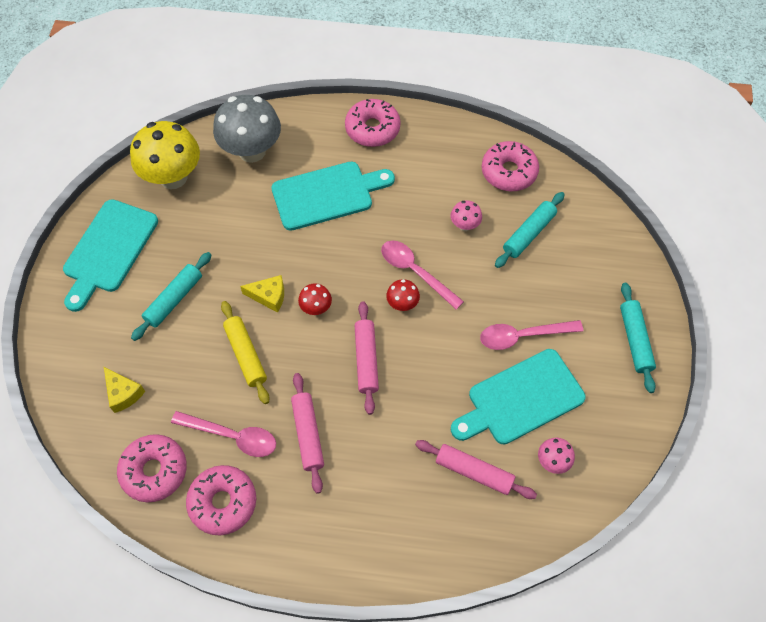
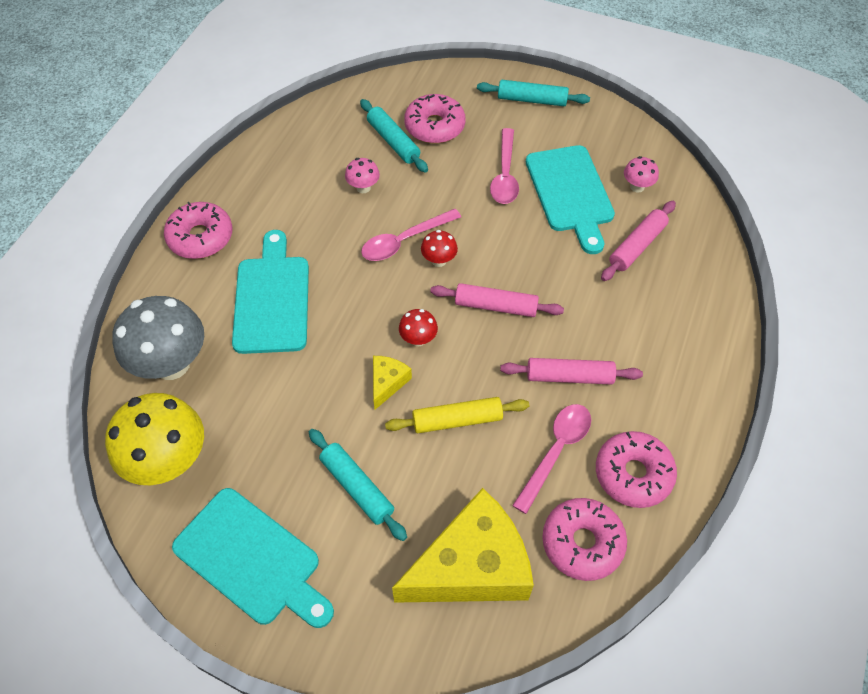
camera: 75 degrees left, 5 degrees down
(123, 393) = (471, 566): yellow cheese -> yellow cheese, size x2.29
(509, 172) = (314, 137): pink donut -> pink donut (434, 126)

